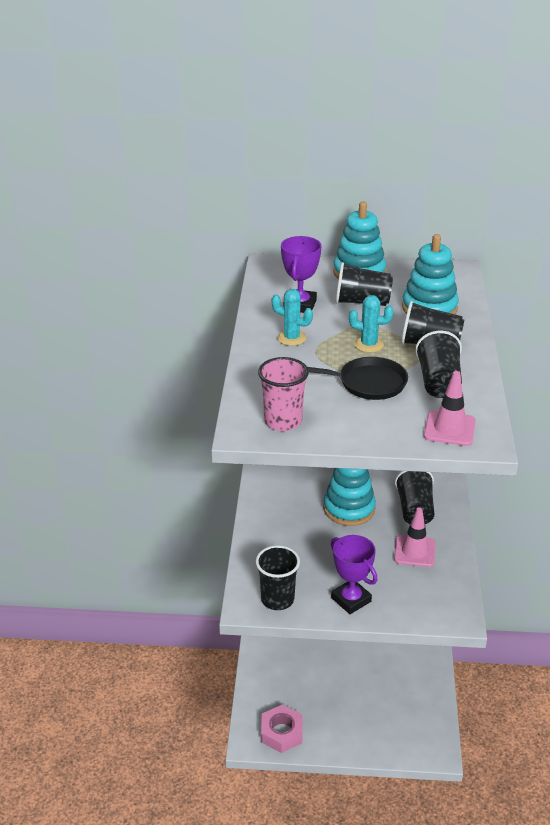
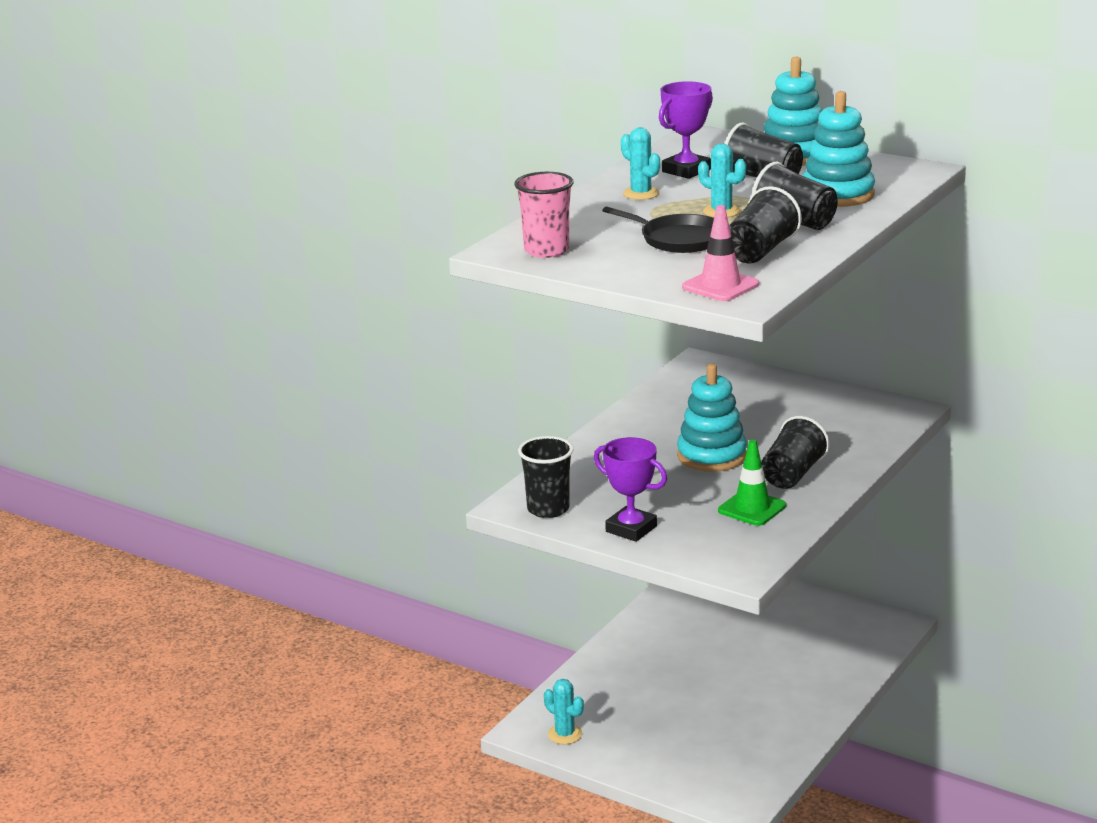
camera: 30 degrees right, 10 degrees down
(281, 732) = (565, 734): pink nut -> turquoise cactus
(351, 599) = (631, 529): purple trophy -> purple trophy turned 45 degrees counterclockwise
(414, 551) = (752, 508): pink traffic cone -> green traffic cone

